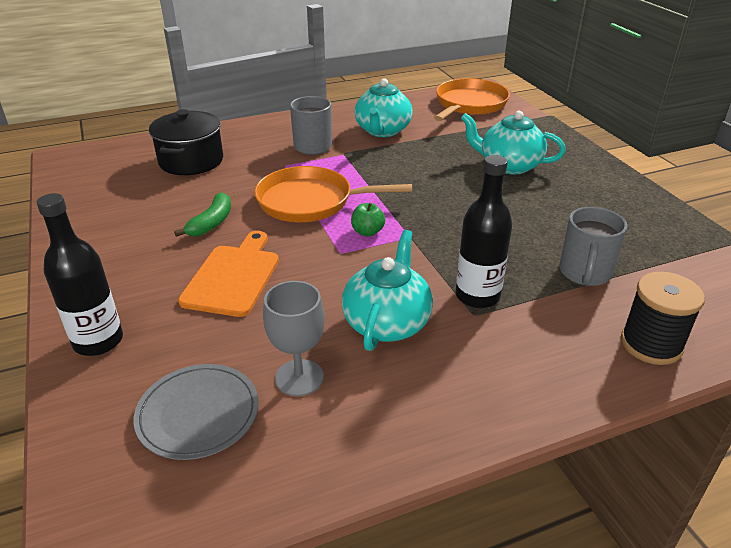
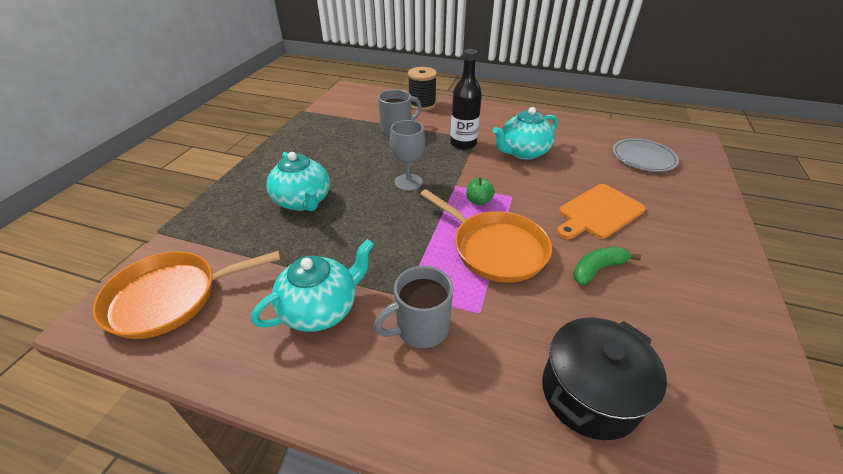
camera: 140 degrees left, 5 degrees up
(98, 341) = (703, 210): black bottle -> none
(299, 377) = (586, 151): grey goblet -> grey goblet (408, 182)

